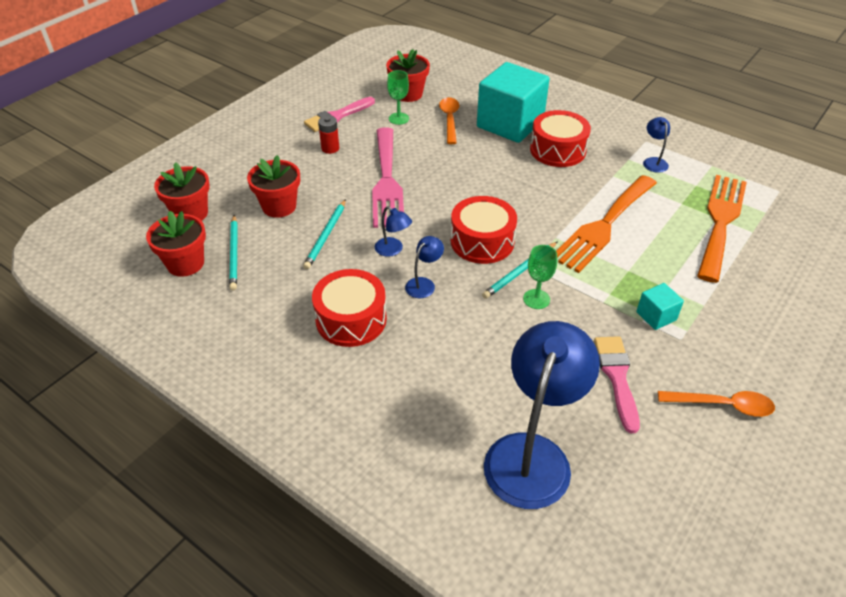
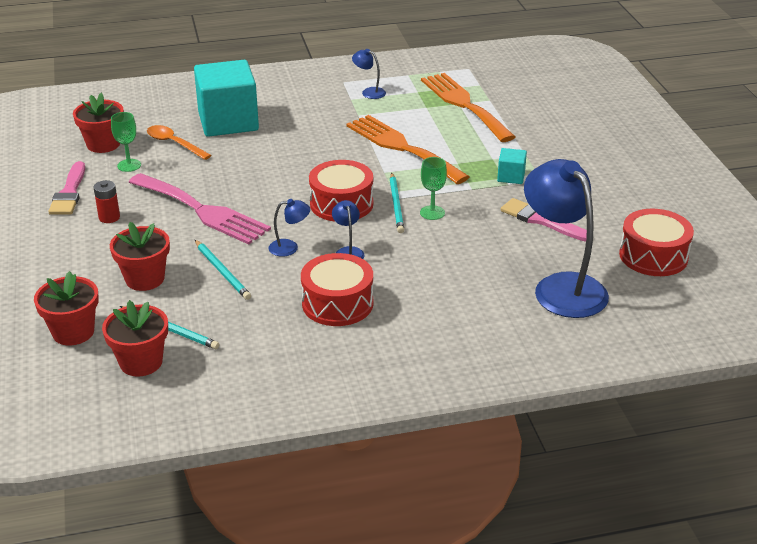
camera: 50 degrees left, 10 degrees down
(557, 150) = (293, 119): red drum -> red drum (653, 256)
(604, 226) = (402, 147): orange fork -> orange fork turned 150 degrees clockwise
(723, 405) = (609, 196): orange spoon -> none

